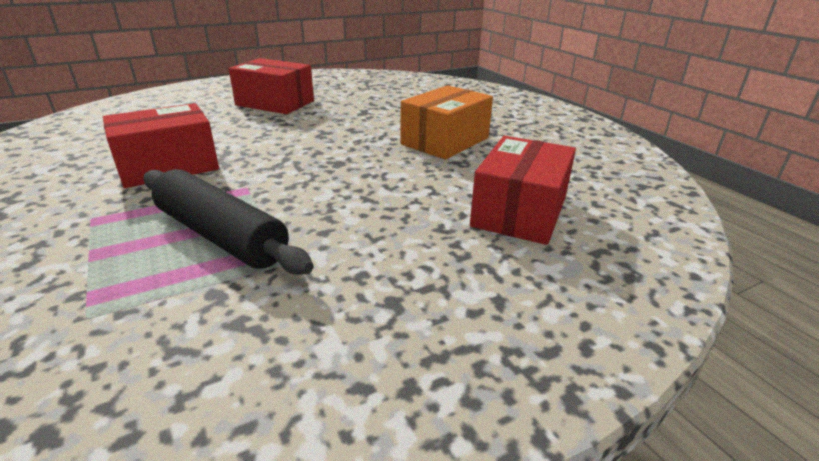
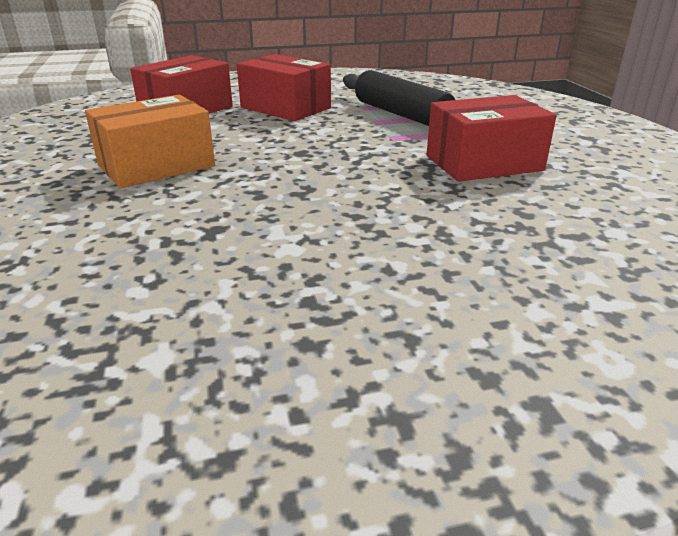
camera: 165 degrees left, 0 degrees up
(275, 103) = (377, 277): red box -> red box (285, 108)

